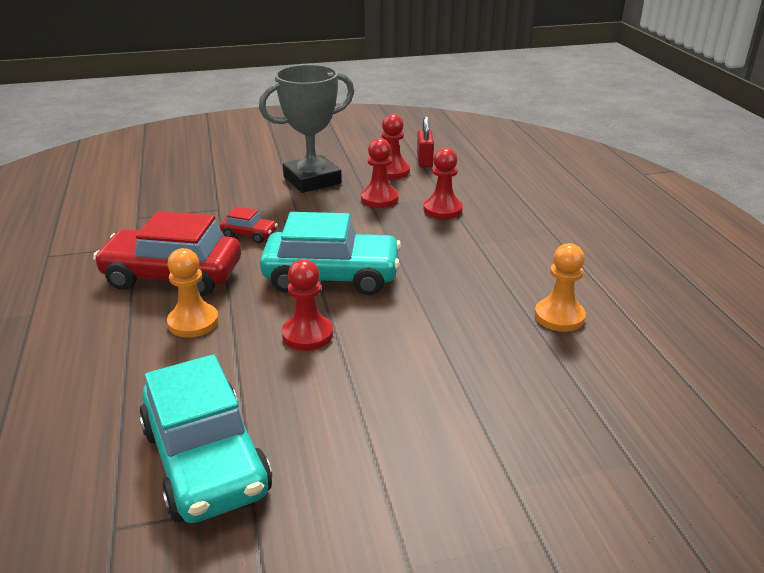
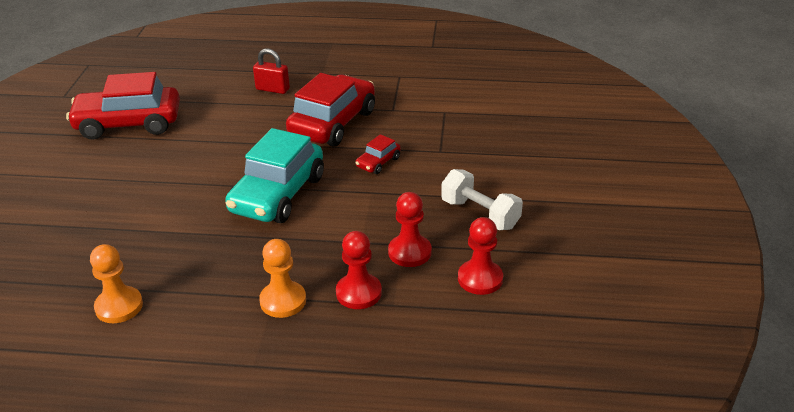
camera: 110 degrees right, 5 degrees up
(193, 322) = (264, 128): orange pawn -> orange pawn (283, 301)
(206, 461) = (128, 124): turquoise car -> red car
(307, 334) = (210, 171): red pawn -> none
(312, 180) = (480, 214): grey trophy -> white dumbbell
(424, 161) = (500, 315): red padlock -> red padlock (272, 89)

